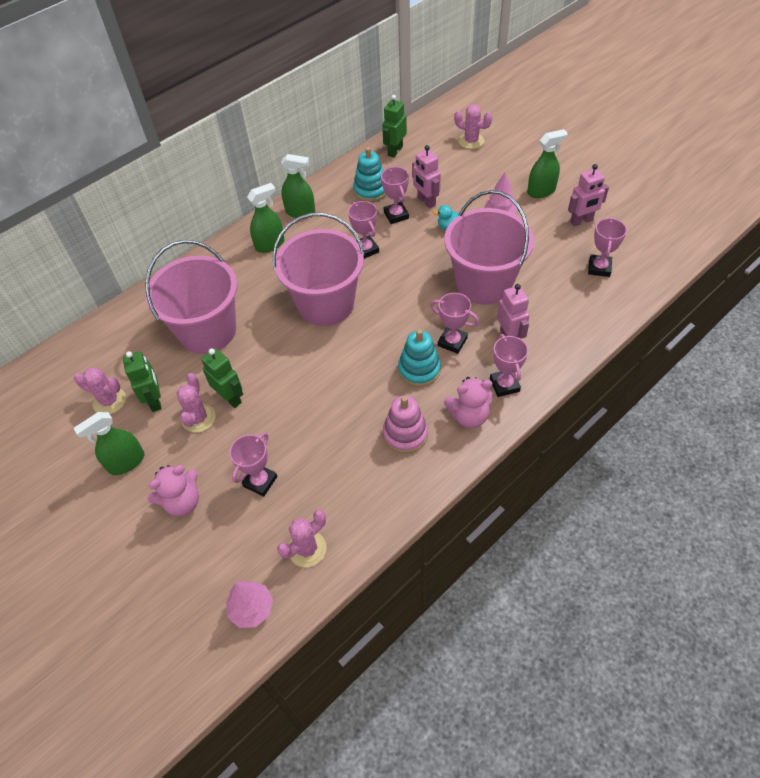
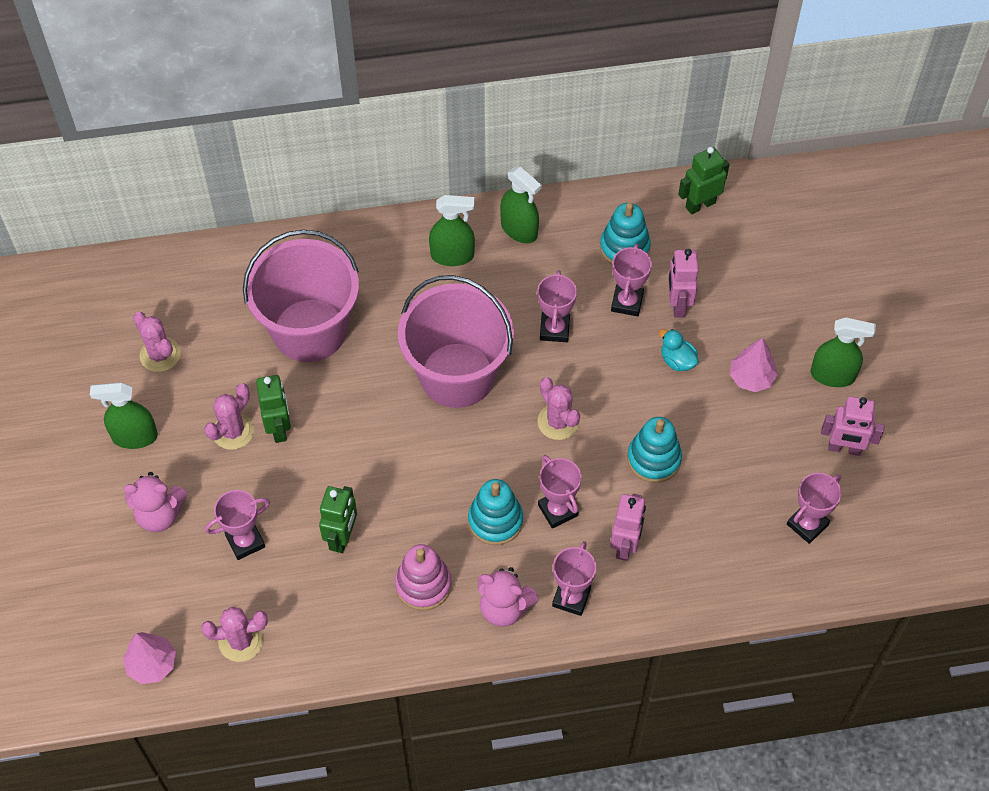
camera: 30 degrees right, 5 degrees up
(155, 400) = (204, 383): green robot -> green robot (342, 537)
(471, 141) = (808, 246): pink cactus -> pink cactus (558, 422)
(483, 283) = (654, 459): pink bucket -> turquoise stacking toy

